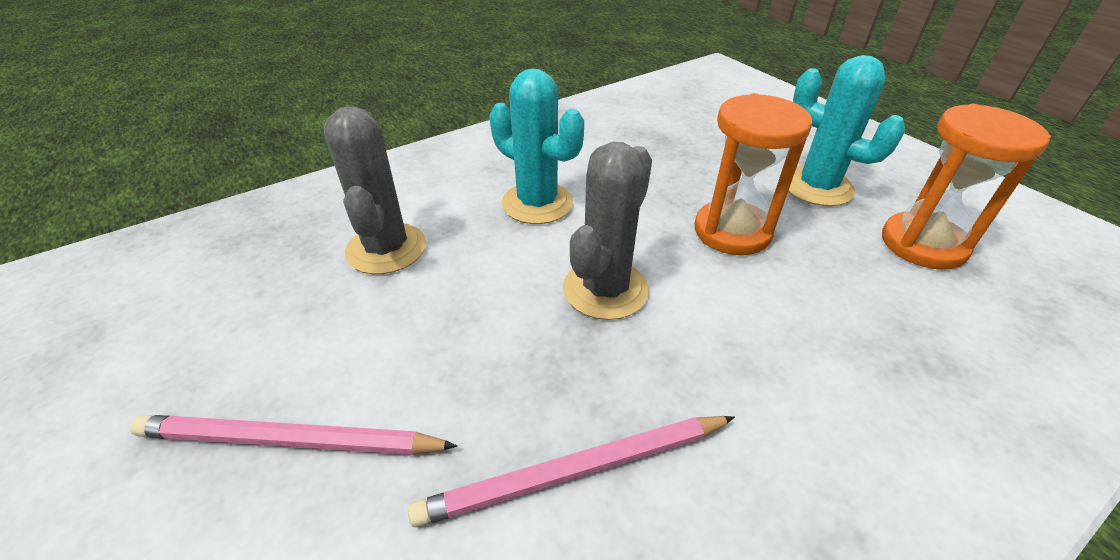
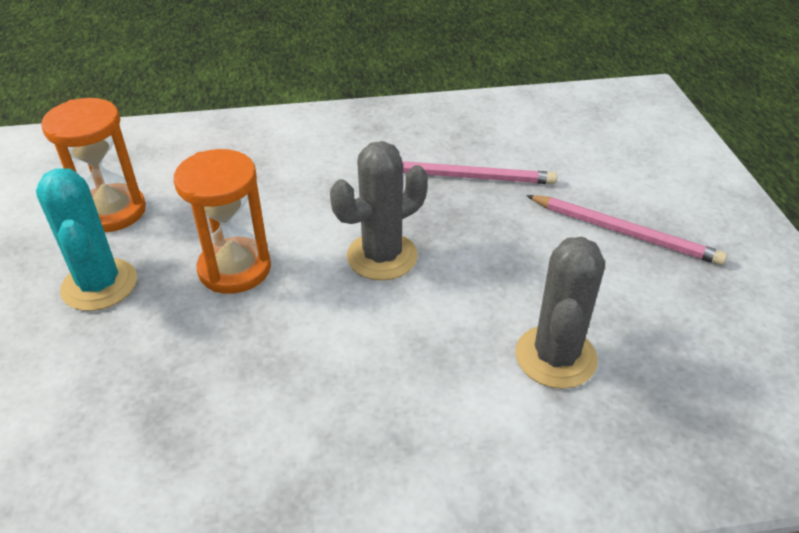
camera: 155 degrees left, 0 degrees up
(537, 203) = (383, 363): turquoise cactus -> none

